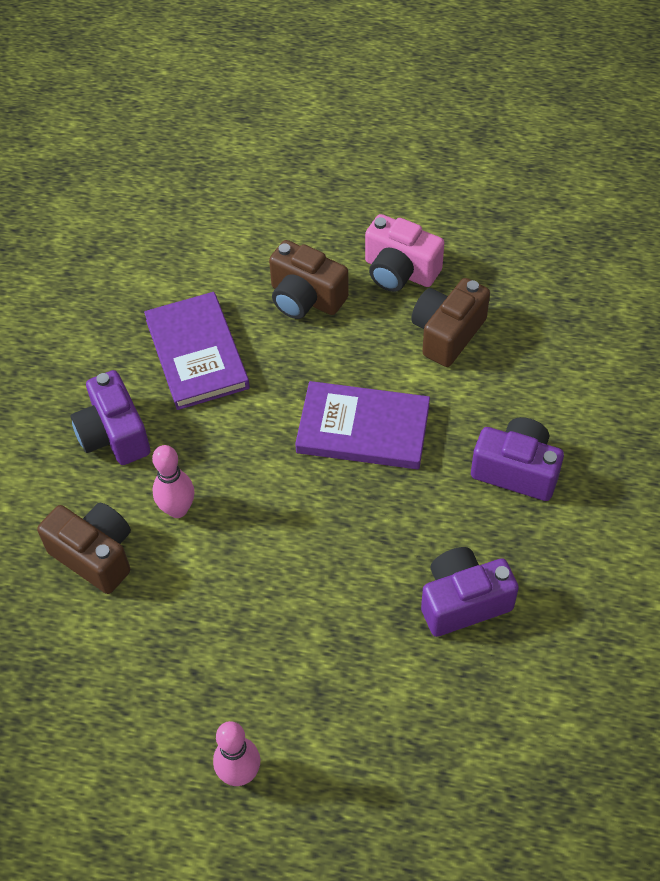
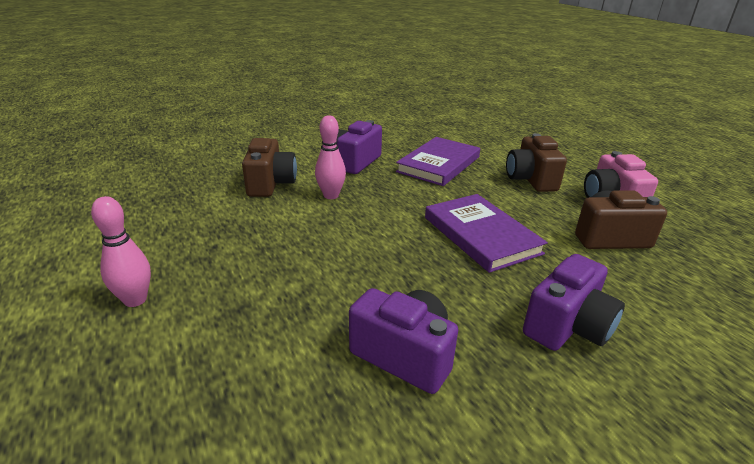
camera: 50 degrees right, 25 degrees down
(516, 470) = (567, 326): purple camera -> purple camera turned 60 degrees clockwise

